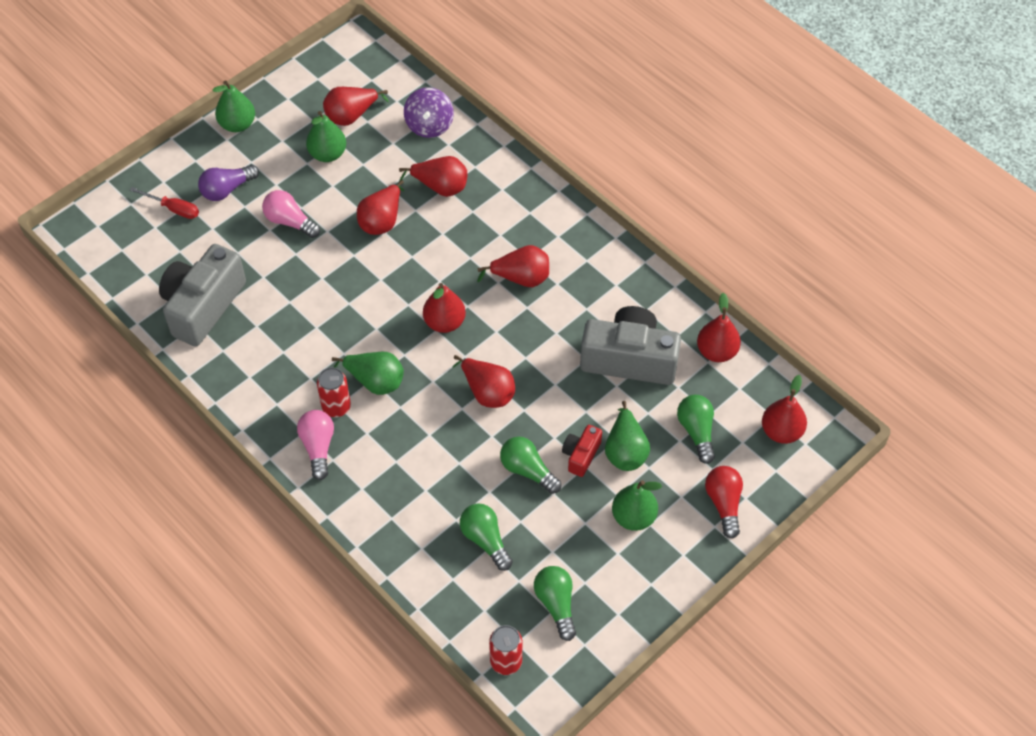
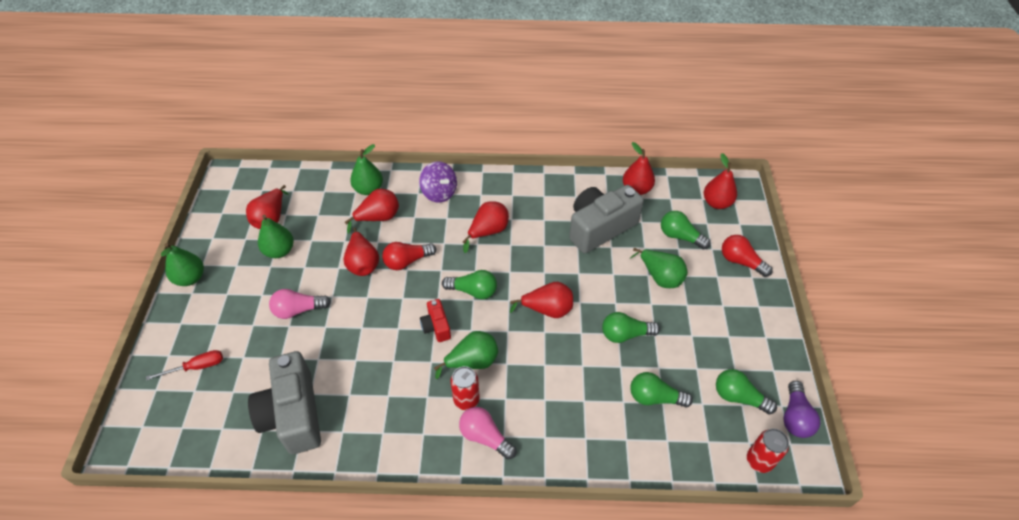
camera: 45 degrees left, 5 degrees down
(227, 189) = (227, 324): purple light bulb -> purple light bulb (795, 417)
(420, 249) = (407, 261): none -> red light bulb
(429, 125) = (331, 189): purple spinning top -> purple spinning top (439, 193)
(444, 322) = (473, 291): red pear -> green light bulb
(581, 455) = (641, 300): red camera -> red camera (436, 326)
(633, 517) = (710, 309): green pear -> green pear (369, 189)

